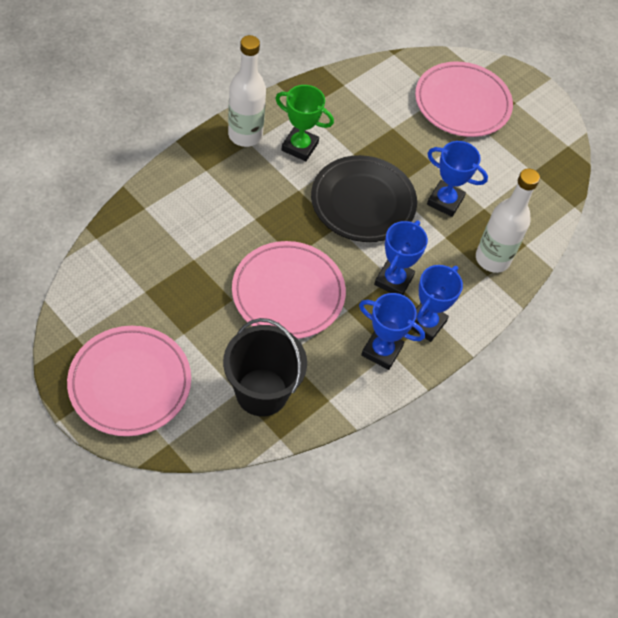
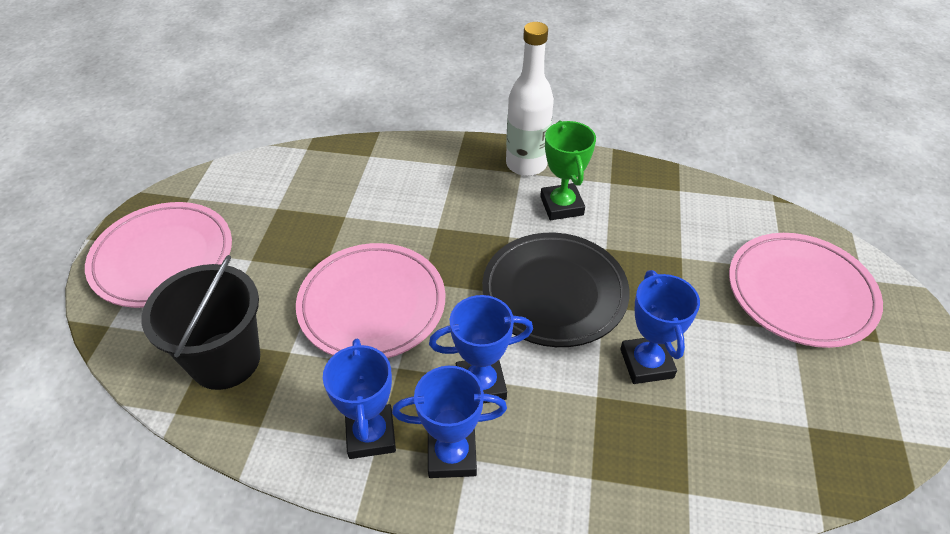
camera: 60 degrees right, 10 degrees down
(492, 259) = (622, 467): white bottle -> none

